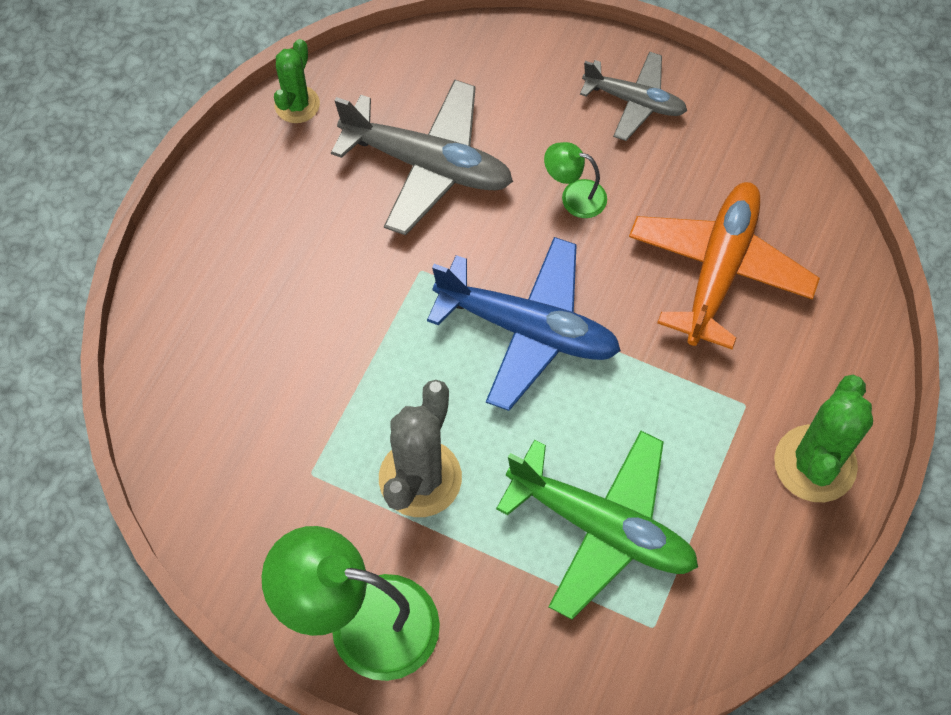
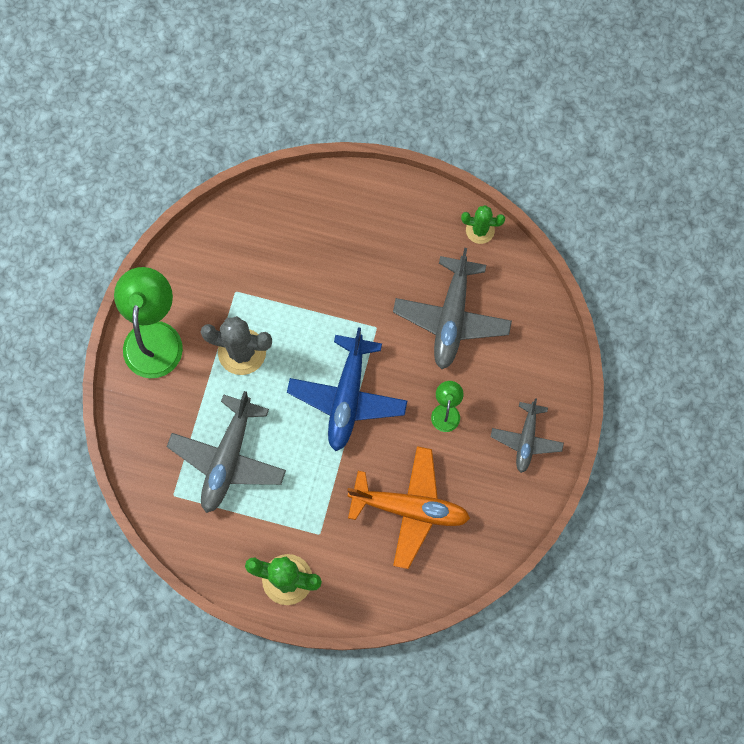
camera: 80 degrees right, 10 degrees up
(601, 527) = (228, 458): green plane -> grey plane

